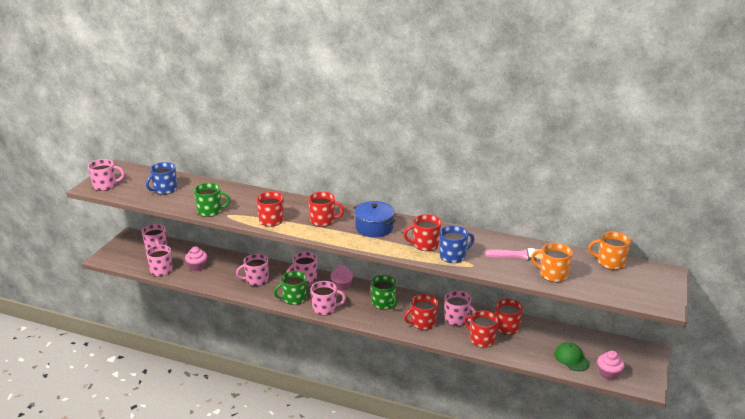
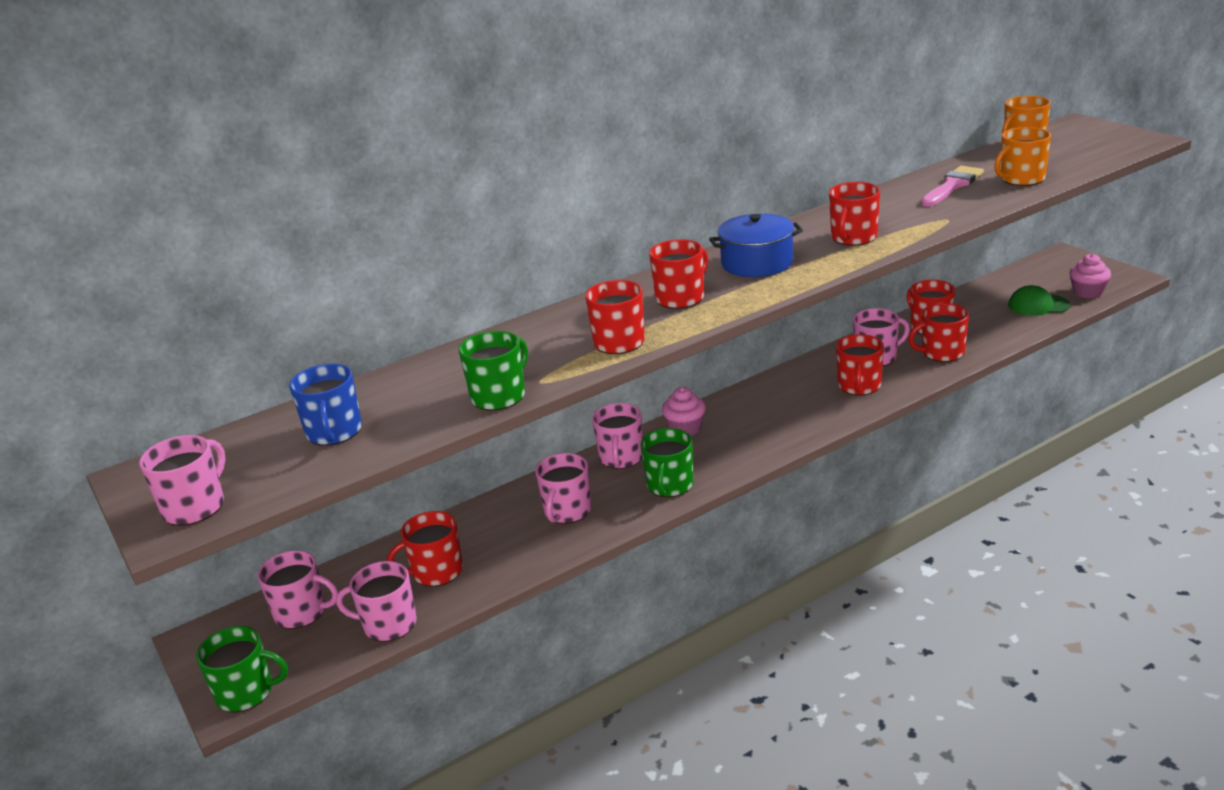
camera: 50 degrees left, 0 degrees up
(197, 266) = (436, 572): pink cupcake -> red mug
(325, 308) = (732, 462): pink mug -> none
(384, 303) = (774, 404): green mug -> green mug (246, 692)
(453, 256) = (908, 226): blue mug -> none

